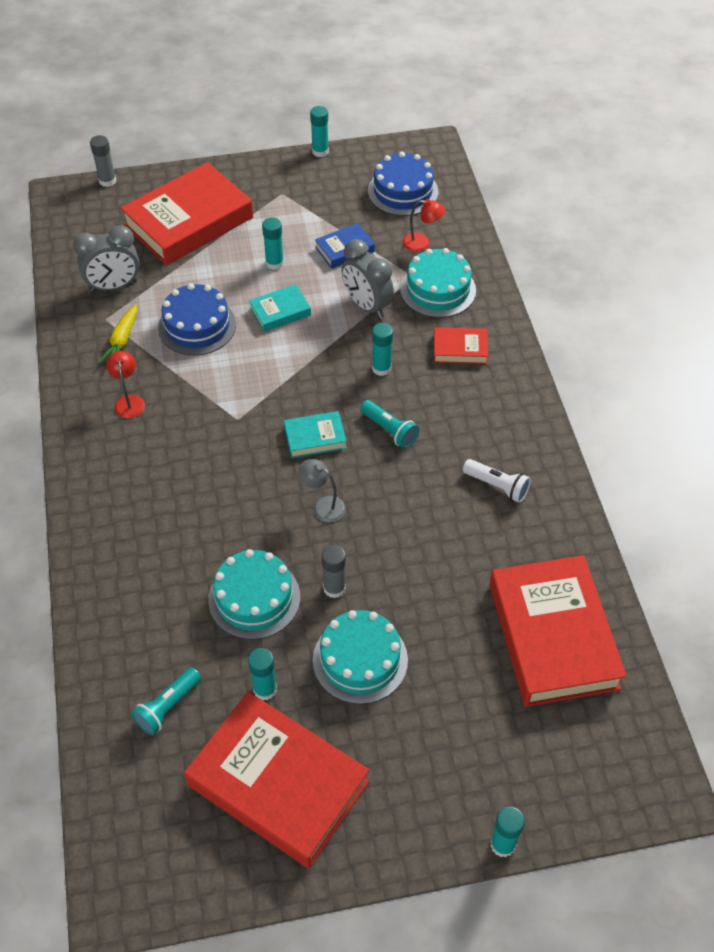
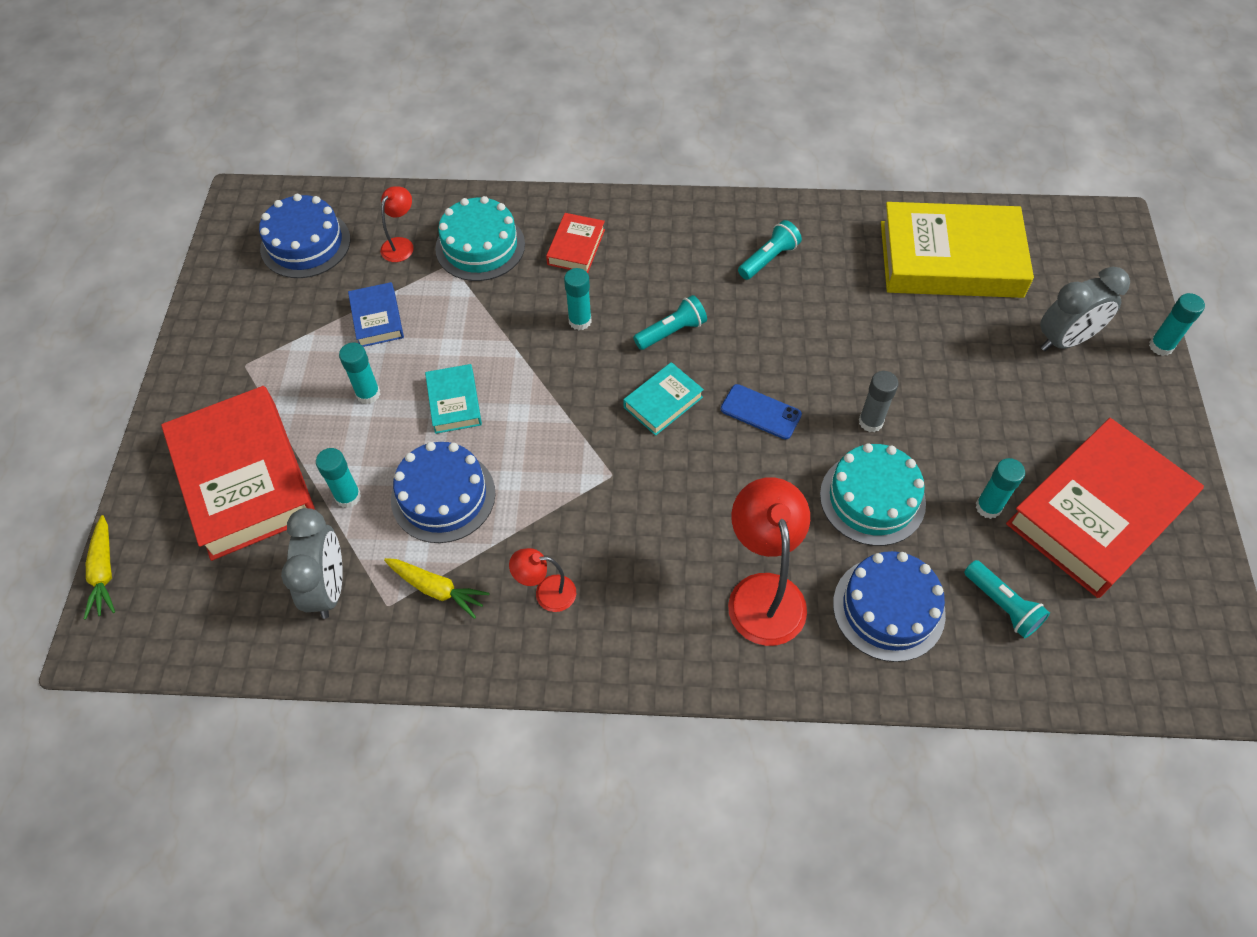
camera: 75 degrees left, 5 degrees up
(107, 181) = (104, 572): grey glue stick -> yellow carrot
(151, 533) = (763, 592): none -> red lamp
(151, 621) = (888, 608): none -> blue cake
(315, 438) = (663, 402): turquoise book -> turquoise book turned 45 degrees clockwise
(320, 151) = (187, 310): turquoise glue stick -> turquoise glue stick (348, 497)
(323, 506) = (760, 412): grey lamp -> blue phone
(360, 660) = (960, 416): turquoise cake -> none
(367, 306) = (479, 315): grey clock -> grey clock (1065, 340)
(497, 486) = (768, 259): white flashlight -> turquoise flashlight
(552, 636) = (950, 259): red book -> yellow book

